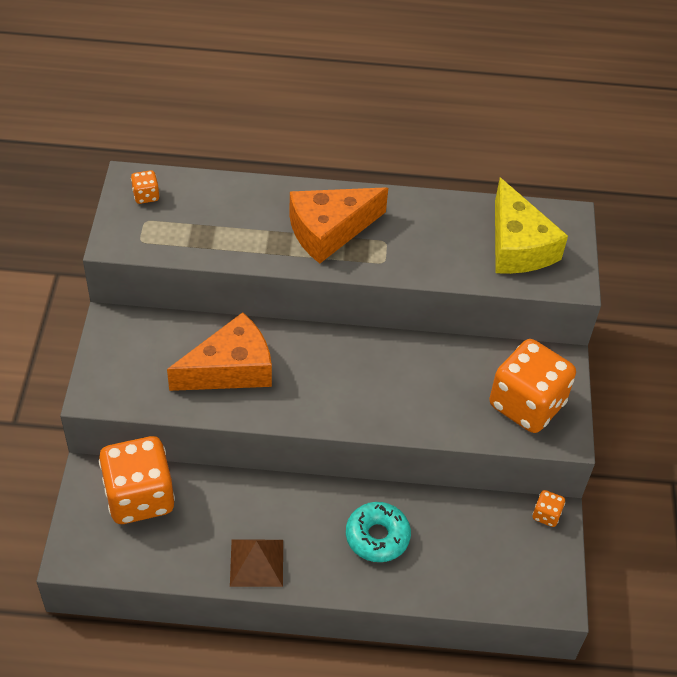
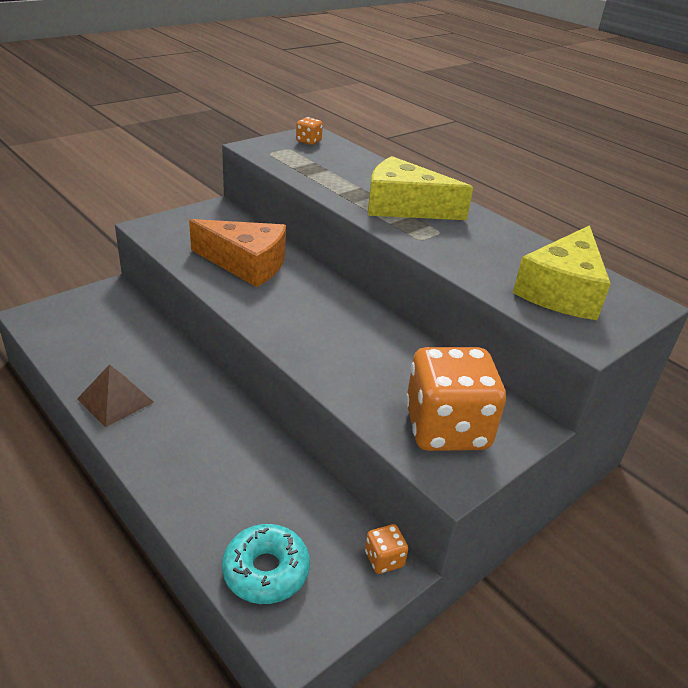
camera: 45 degrees right, 15 degrees down
(139, 497) = (116, 317): orange dice -> none
(329, 230) = (404, 207): orange cheese -> yellow cheese
(377, 537) = (218, 454): turquoise donut -> turquoise donut (266, 571)

